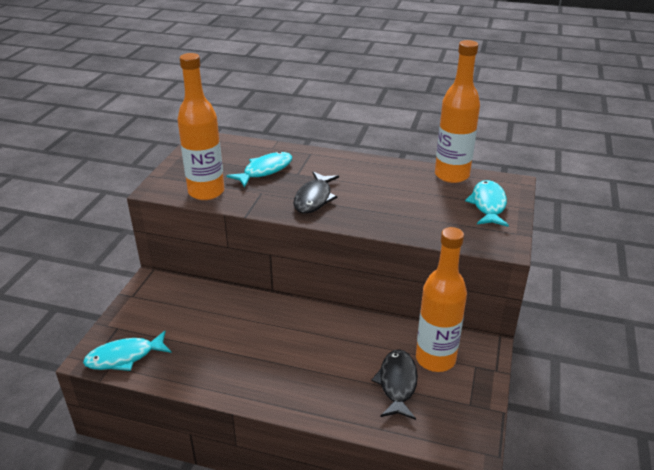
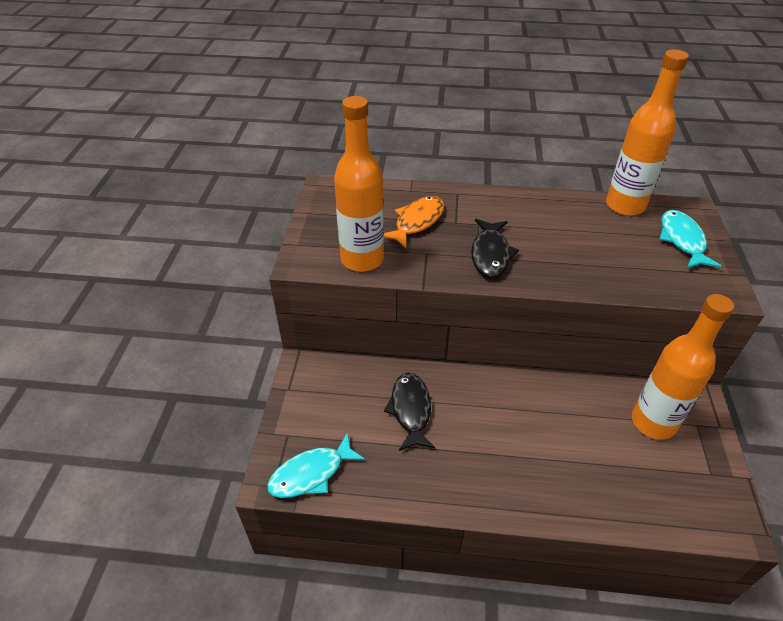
camera: 10 degrees left, 10 degrees up
(265, 170) = (417, 222): turquoise fish -> orange fish
(397, 383) = (626, 460): black fish -> black fish (410, 410)

